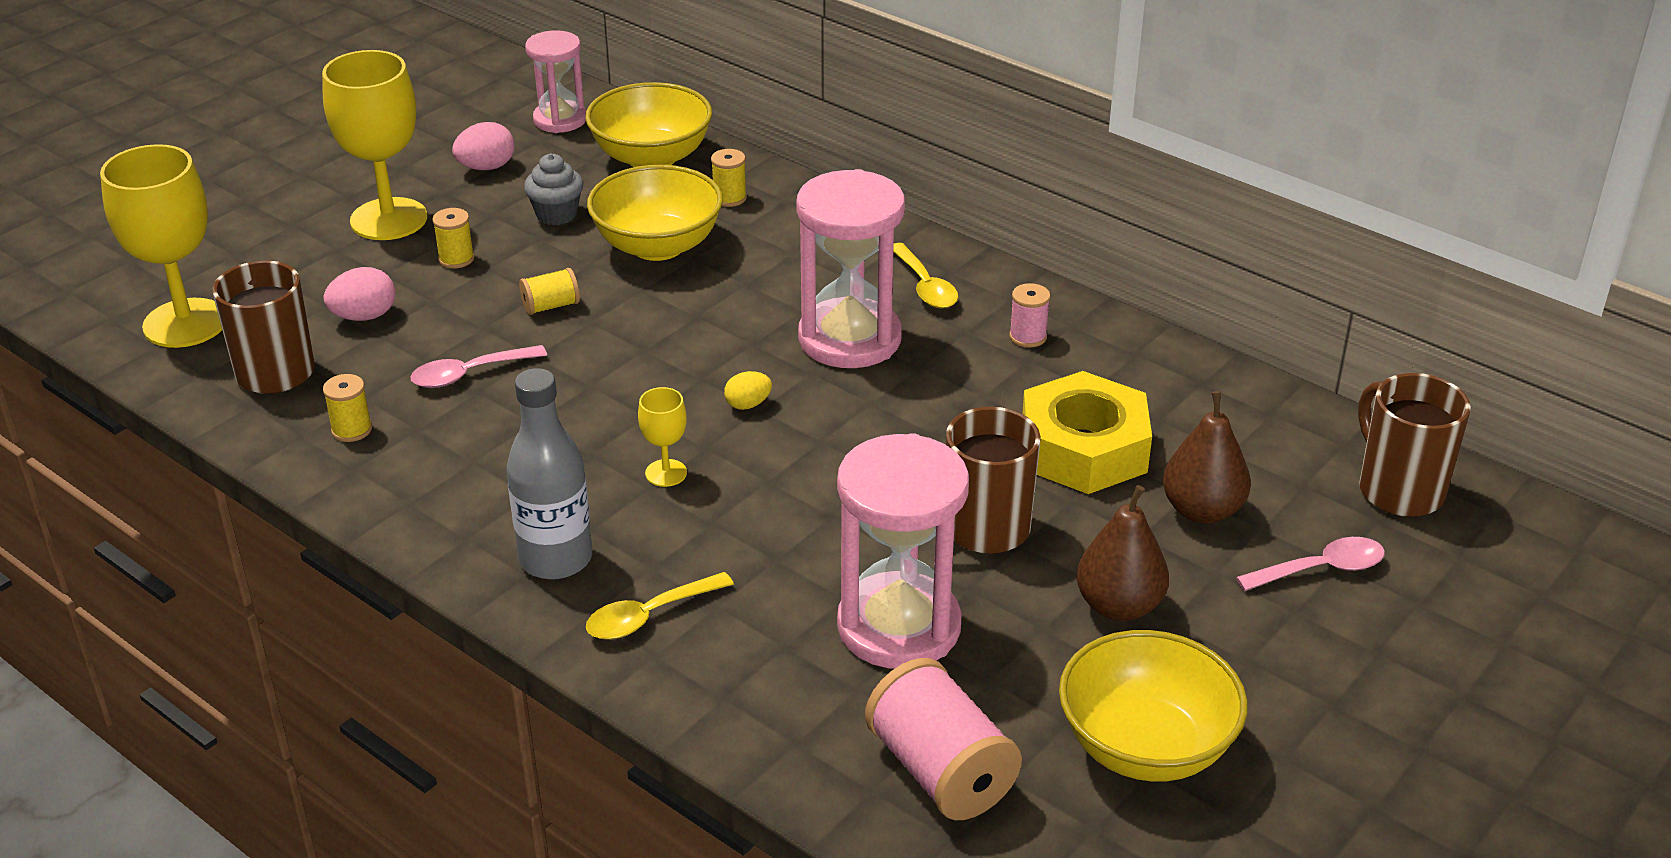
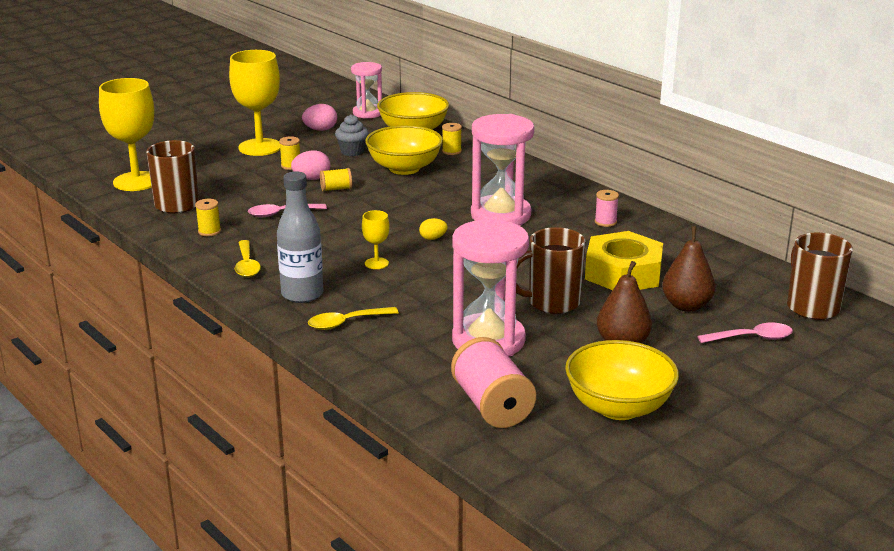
camera: 10 degrees right, 10 degrees down
(364, 316) = (232, 186): pink egg -> pink egg (312, 179)
(925, 286) = (552, 196): yellow spoon -> yellow spoon (247, 265)

